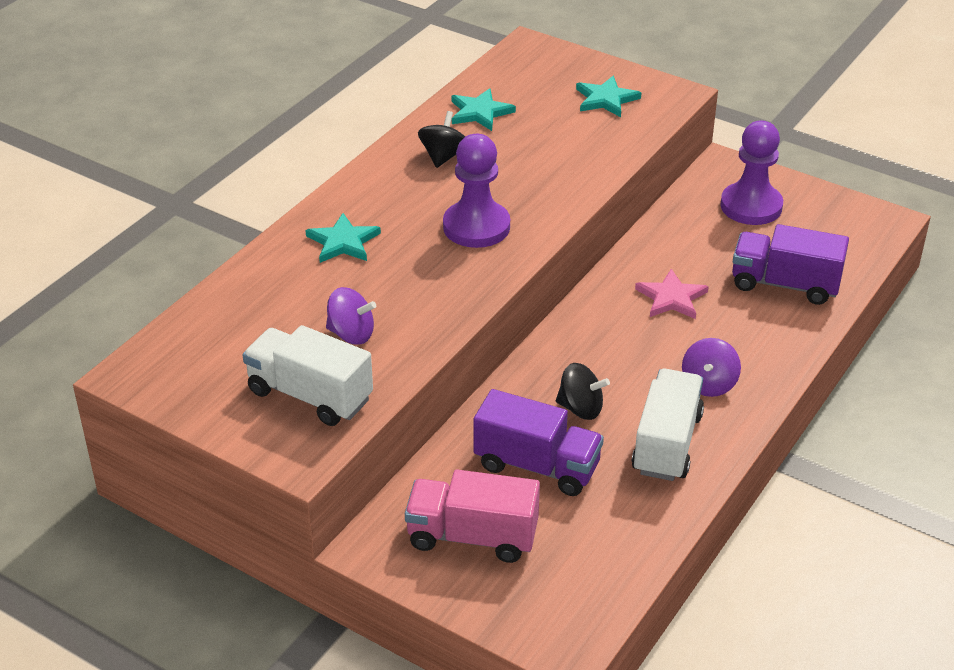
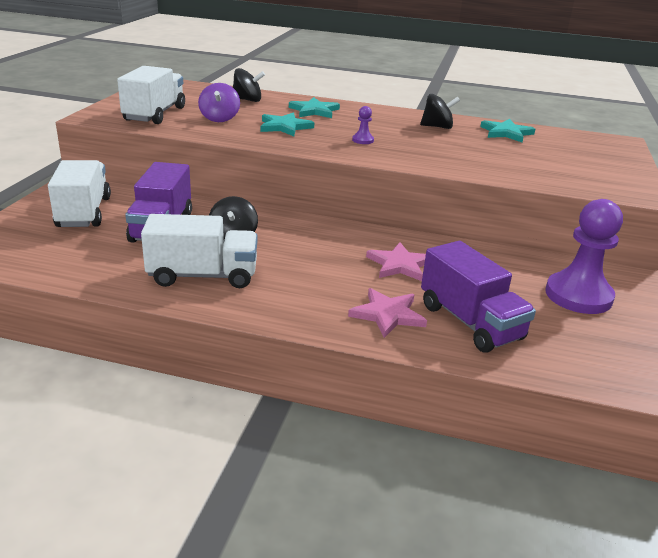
camera: 70 degrees right, 10 degrees down
(269, 295) = (247, 100): none -> black spinning top
(472, 536) = (84, 212): pink truck -> white truck
(476, 227) = (363, 140): purple pawn -> purple pawn, size x0.42
(606, 99) = (586, 169): turquoise star -> turquoise star (285, 127)
(709, 384) = (290, 290): purple spinning top -> none
(764, 330) = (387, 315): none -> pink star
(785, 284) = (470, 322): purple truck -> purple truck turned 150 degrees clockwise

